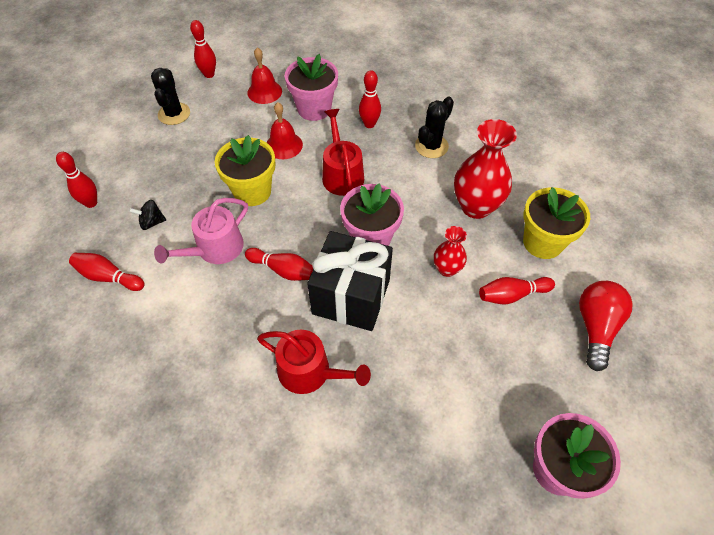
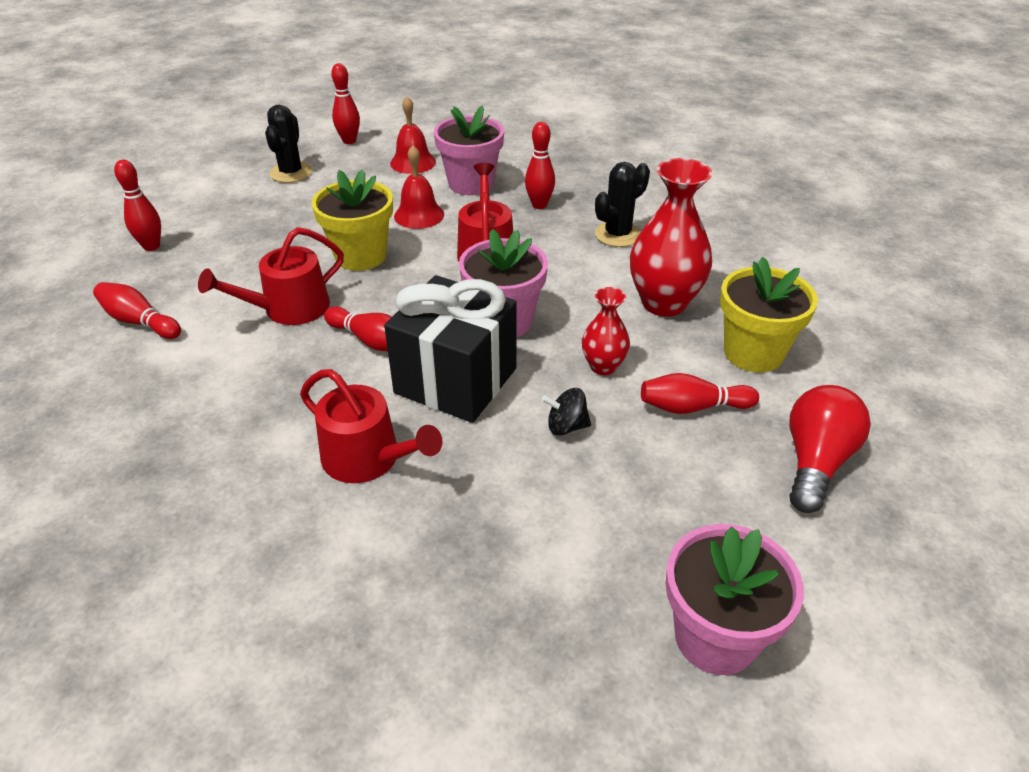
camera: 10 degrees right, 15 degrees down
(152, 222) = (219, 273): black spinning top -> black spinning top (566, 426)
(215, 249) = (289, 309): pink watering can -> red watering can

